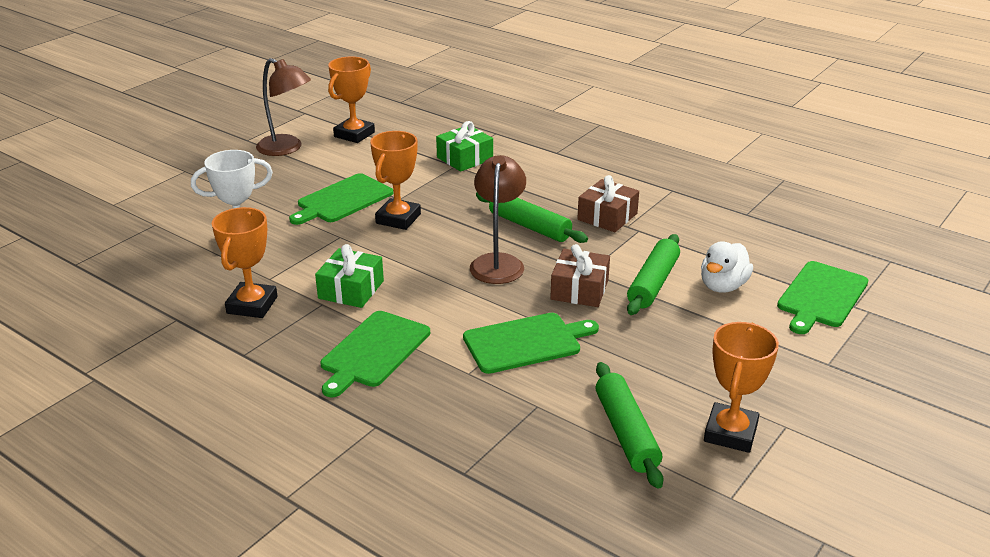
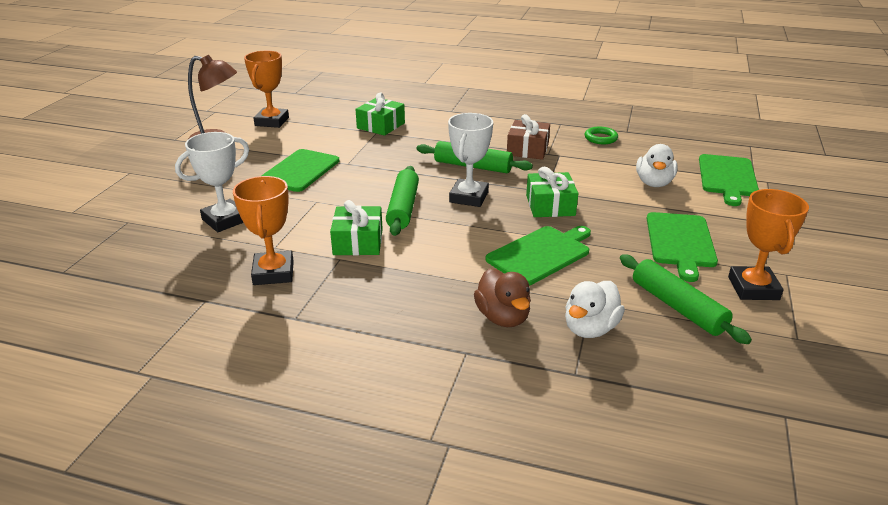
camera: 20 degrees left, 0 degrees up
(373, 351) = (416, 289): green cutting board -> green cutting board (680, 242)
(398, 219) = (358, 179): orange trophy -> none
(436, 400) = (503, 317): none -> brown duck
(498, 262) = (469, 197): brown lamp -> white trophy
(514, 432) = (590, 328): none -> white duck
(579, 289) = (550, 205): brown gift -> green gift
(653, 283) = (601, 190): green rolling pin -> green rolling pin (403, 208)
(706, 218) = (600, 138): none -> green ring

